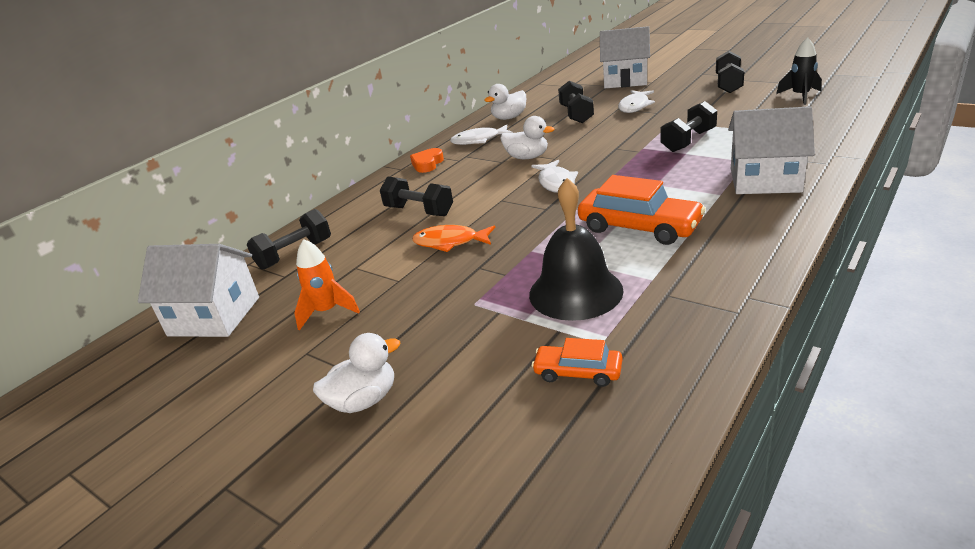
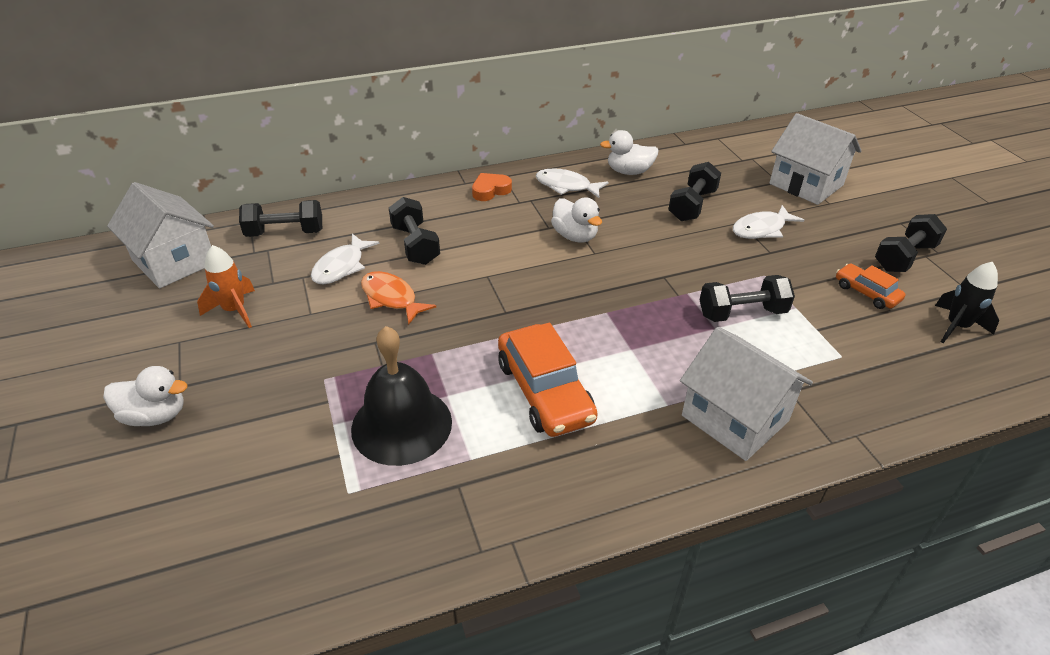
camera: 30 degrees right, 10 degrees up
(556, 182) = (555, 286): white fish -> white fish (341, 267)
(578, 372) = (296, 507): orange car -> orange car (866, 292)

